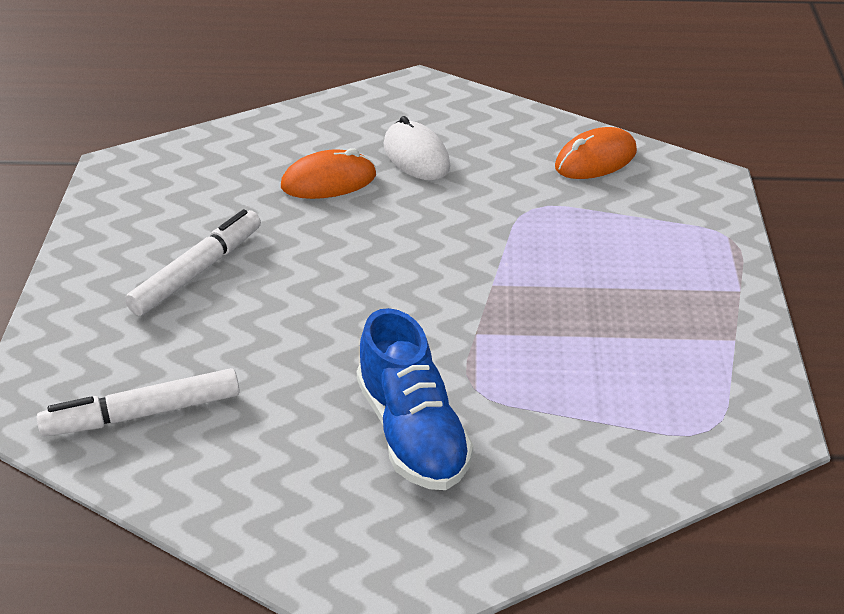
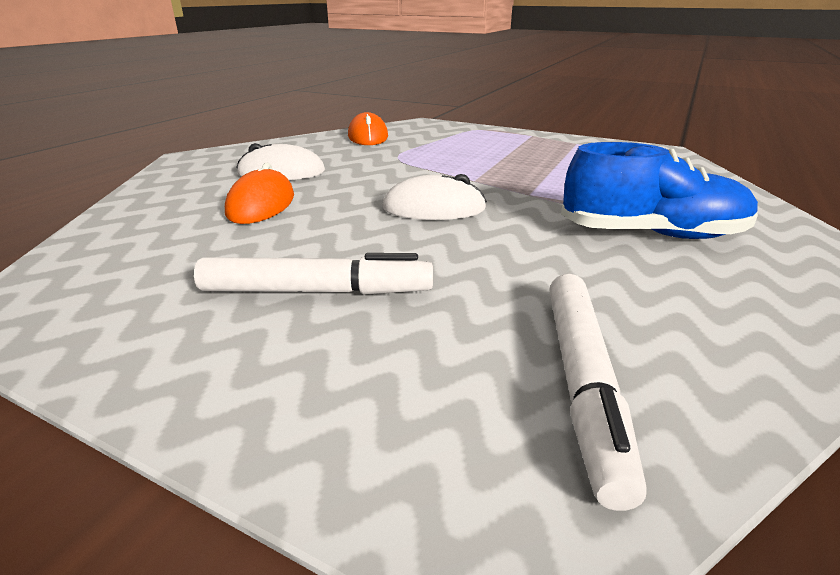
camera: 65 degrees left, 10 degrees down
(197, 271) = (317, 291): white marker -> white marker turned 120 degrees clockwise
(386, 280) = (434, 208): none -> white mouse

